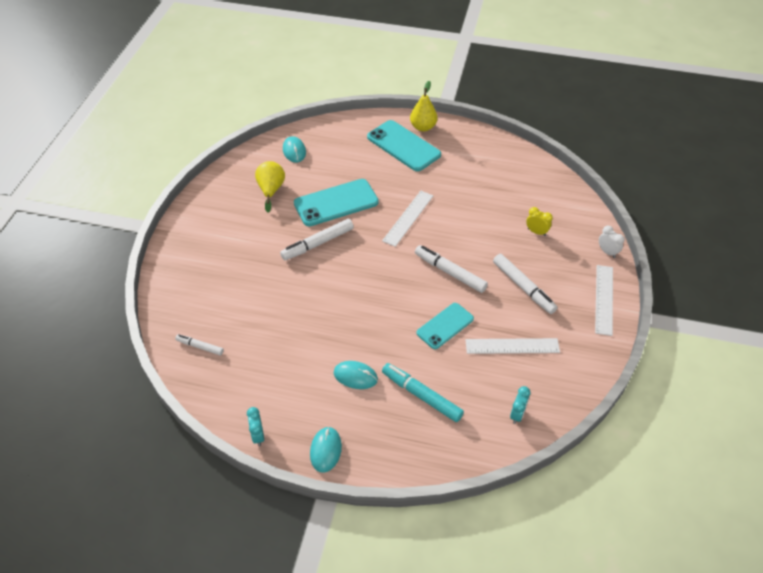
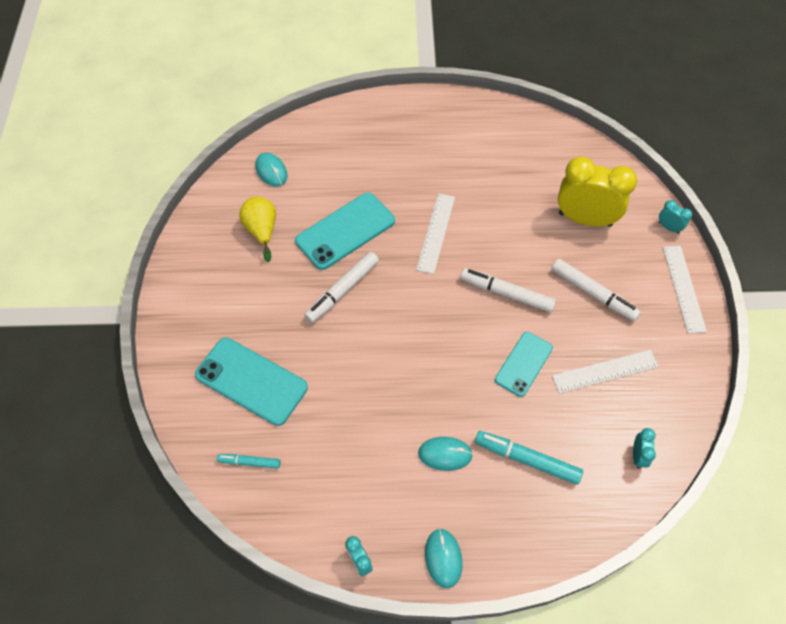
camera: 15 degrees left, 10 degrees up
(200, 347) = (249, 462): white marker -> turquoise marker
(403, 146) = (398, 138): turquoise phone -> turquoise phone (251, 381)
(423, 127) = (413, 108): yellow pear -> none
(536, 232) = (585, 219): yellow clock -> yellow clock, size x2.34
(607, 252) = (668, 227): white clock -> turquoise clock

